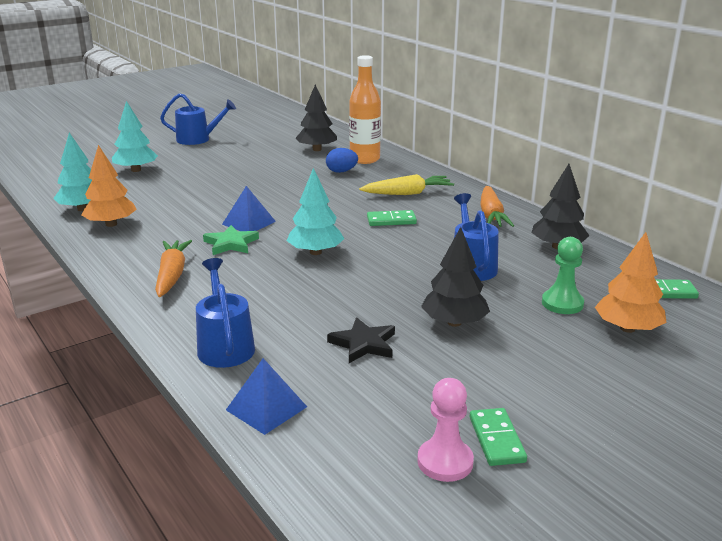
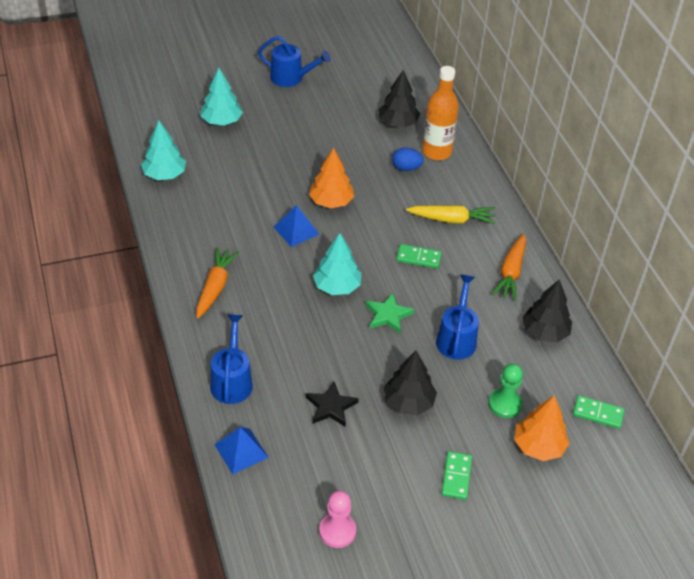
camera: 15 degrees right, 20 degrees up
(111, 224) = (183, 204): orange tree -> orange tree (331, 202)
(231, 243) = (272, 257): green star -> green star (388, 315)
(497, 439) = (380, 523): green domino -> green domino (456, 477)

